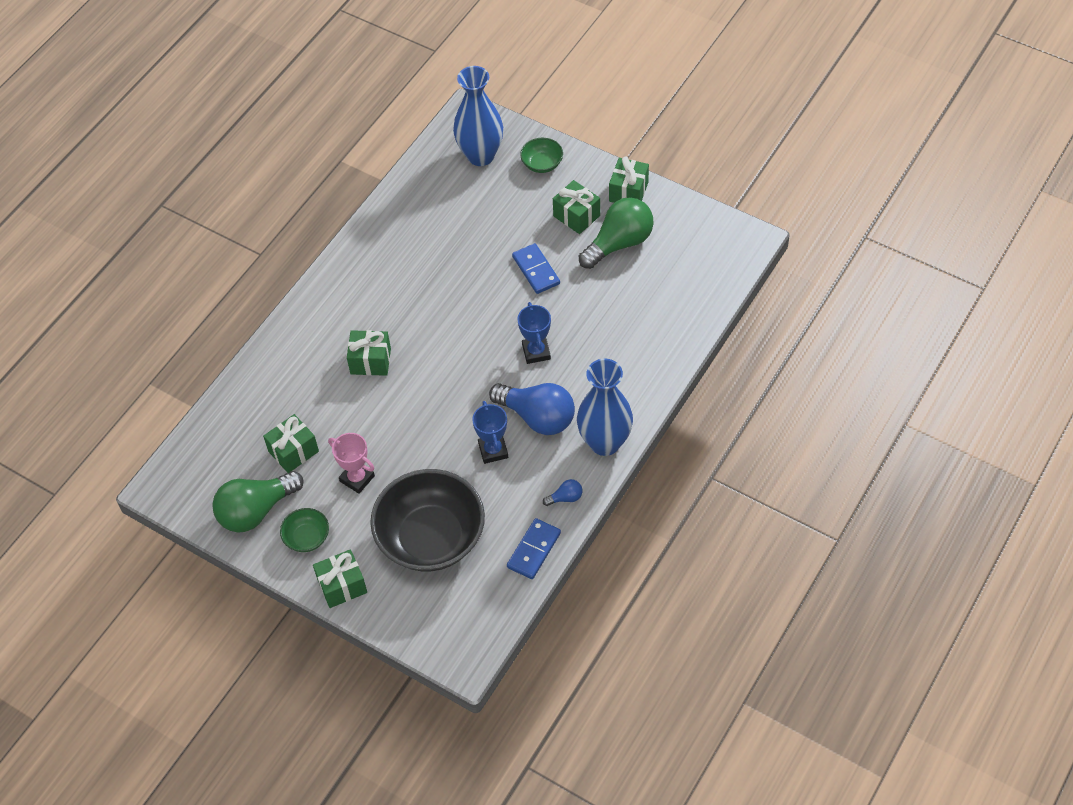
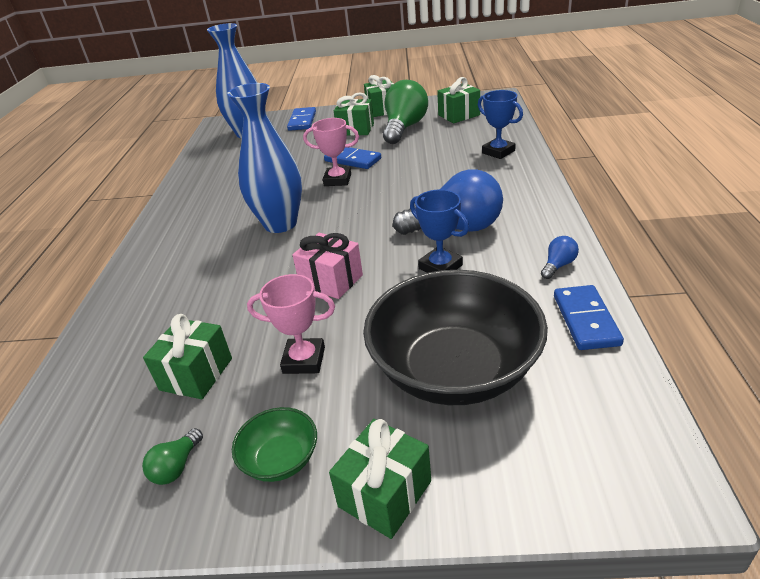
camera: 30 degrees left, 20 degrees down
(256, 511) = (177, 467): green light bulb -> green light bulb, size x0.43
(370, 361) = (241, 263): green gift -> green gift (459, 115)
(416, 418) = (331, 280): none -> pink gift
(502, 295) = (337, 180): none -> pink trophy
(536, 352) = (405, 195): blue trophy -> blue trophy (498, 152)
(542, 164) = (302, 121): green bowl -> blue domino
(605, 442) = (540, 216): blue vase -> blue vase (280, 224)

